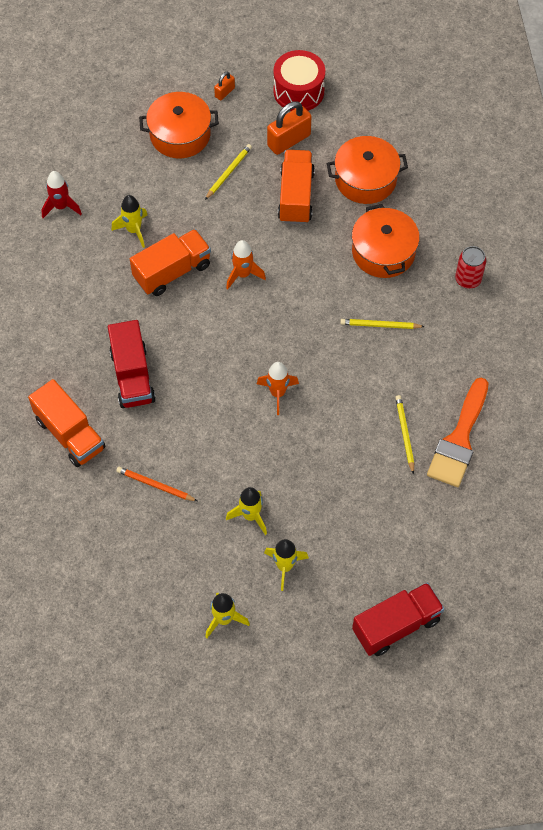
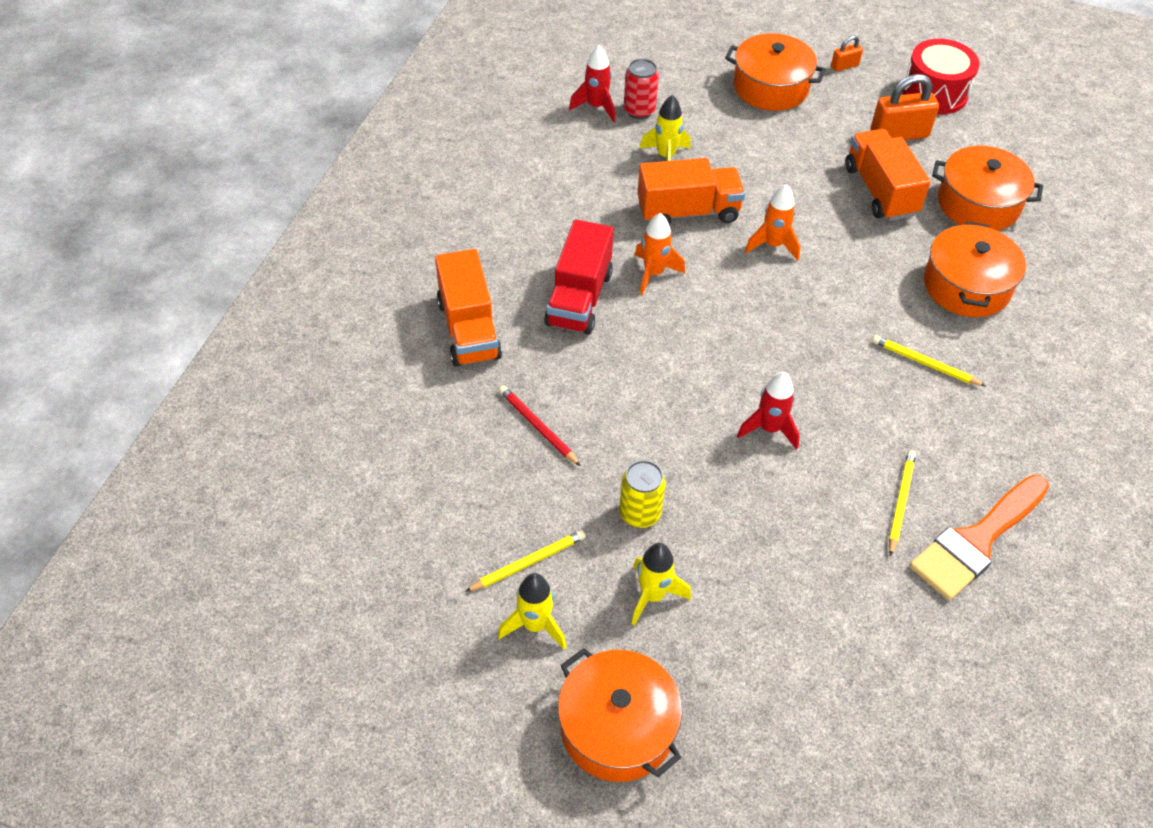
camera: 25 degrees right, 10 degrees down
(155, 485) = (538, 427): orange pencil -> red pencil
(228, 172) = (809, 140): yellow pencil -> yellow pencil (528, 563)
(250, 516) = (640, 513): yellow rocket -> yellow can
(277, 393) = (750, 387): orange rocket -> orange rocket (654, 273)
(296, 196) = (880, 191): orange truck -> orange truck turned 45 degrees counterclockwise
(303, 419) = (769, 429): none -> red rocket
(304, 657) = (617, 727): none -> orange pot
(396, 625) = (773, 746): red truck -> none
(468, 279) = (1070, 356): red can -> red can (639, 110)

